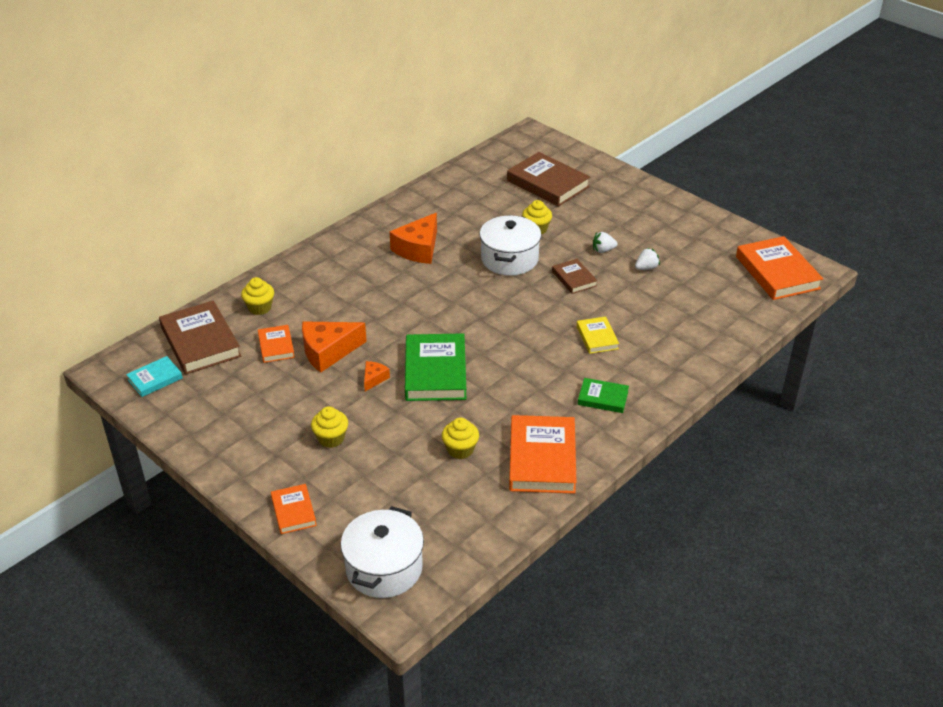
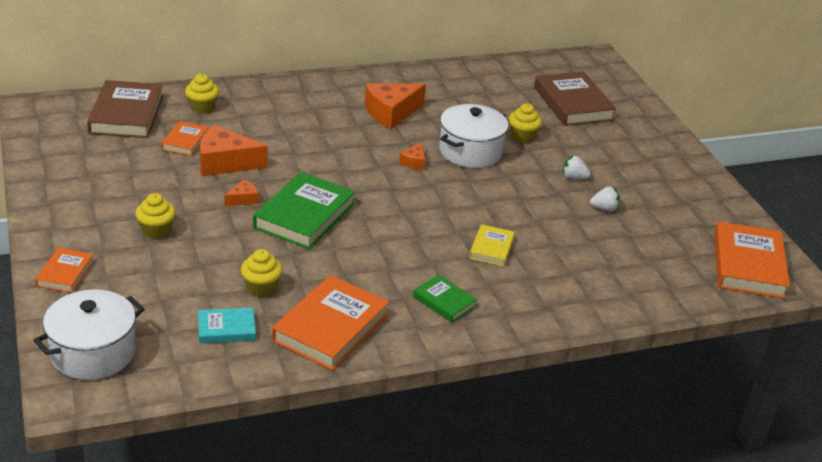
camera: 25 degrees right, 5 degrees down
(155, 379) = (61, 128): turquoise book -> turquoise book (226, 329)
(476, 287) = (414, 162): none -> orange cheese
(574, 279) = (518, 190): brown book -> none

